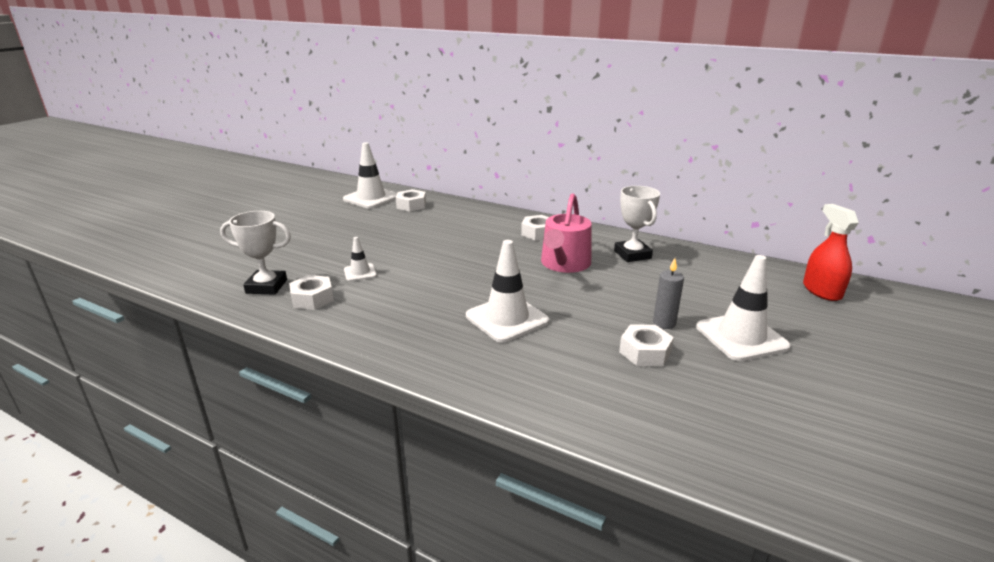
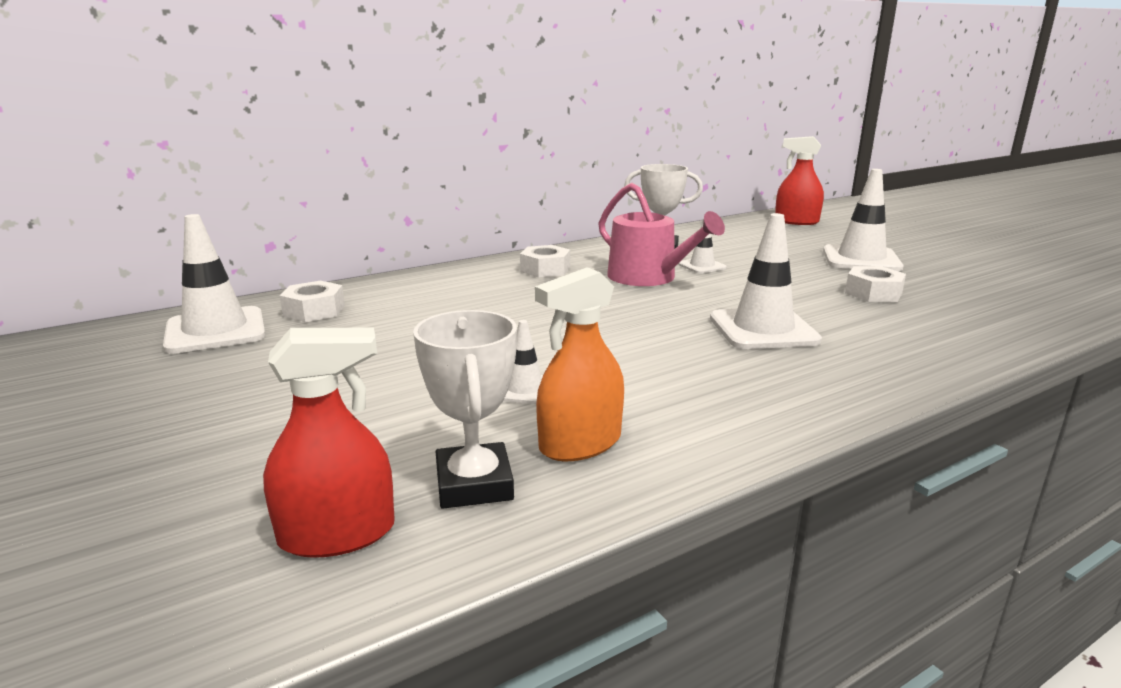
camera: 60 degrees left, 5 degrees down
(223, 274) = (337, 534): none -> red spray bottle
(266, 286) = (474, 484): white trophy -> white trophy turned 45 degrees counterclockwise
(312, 298) = (580, 443): white nut -> orange spray bottle
(616, 276) = (702, 266): none -> white traffic cone
(664, 323) = (820, 274): grey candle -> none

